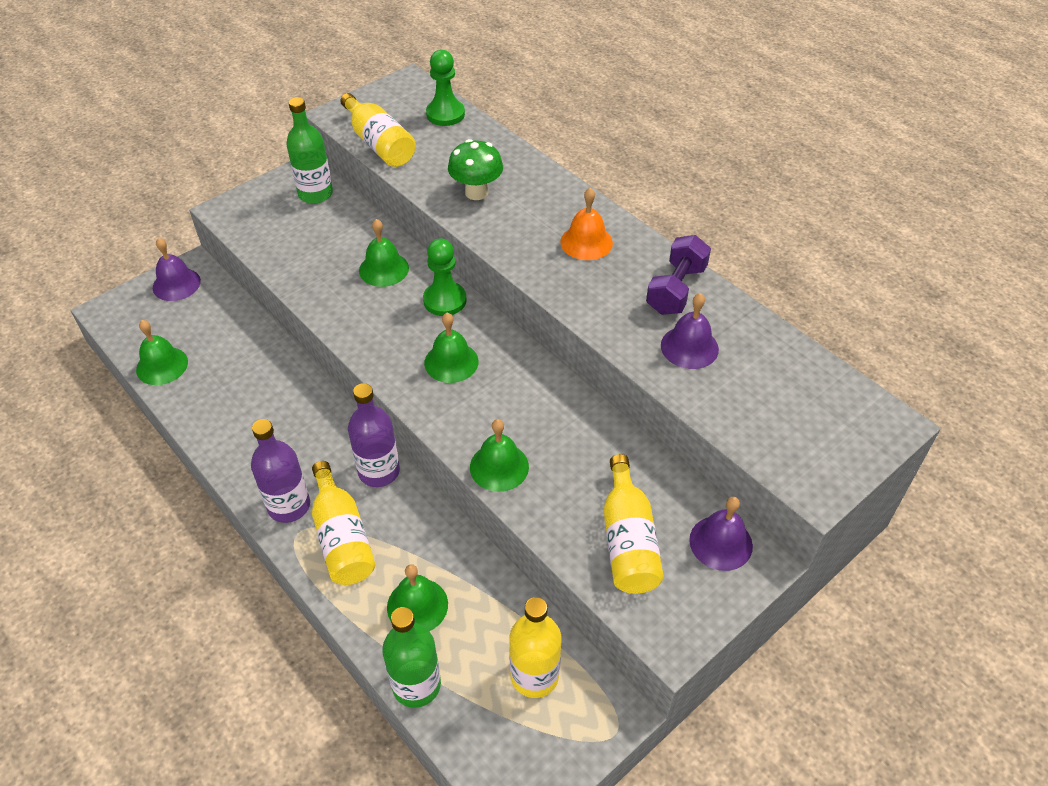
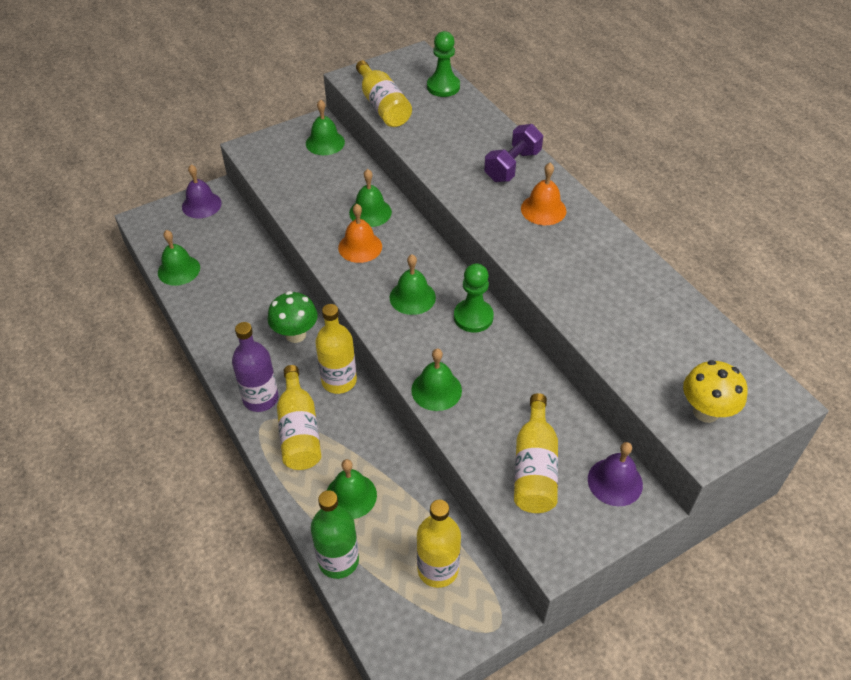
camera: 10 degrees right, 0 degrees up
(315, 194) = (325, 142): green bottle -> green bell
(379, 311) = (360, 247): none -> orange bell
(379, 471) = (339, 381): purple bottle -> yellow bottle
(445, 300) = (416, 245): green pawn -> green pawn (473, 317)
(476, 192) = (457, 156): green mushroom -> green mushroom (295, 334)
(676, 290) = (614, 260): purple dumbbell -> purple dumbbell (512, 166)
(689, 347) = (615, 310): purple bell -> none
(810, 449) = (705, 411): none -> yellow mushroom

